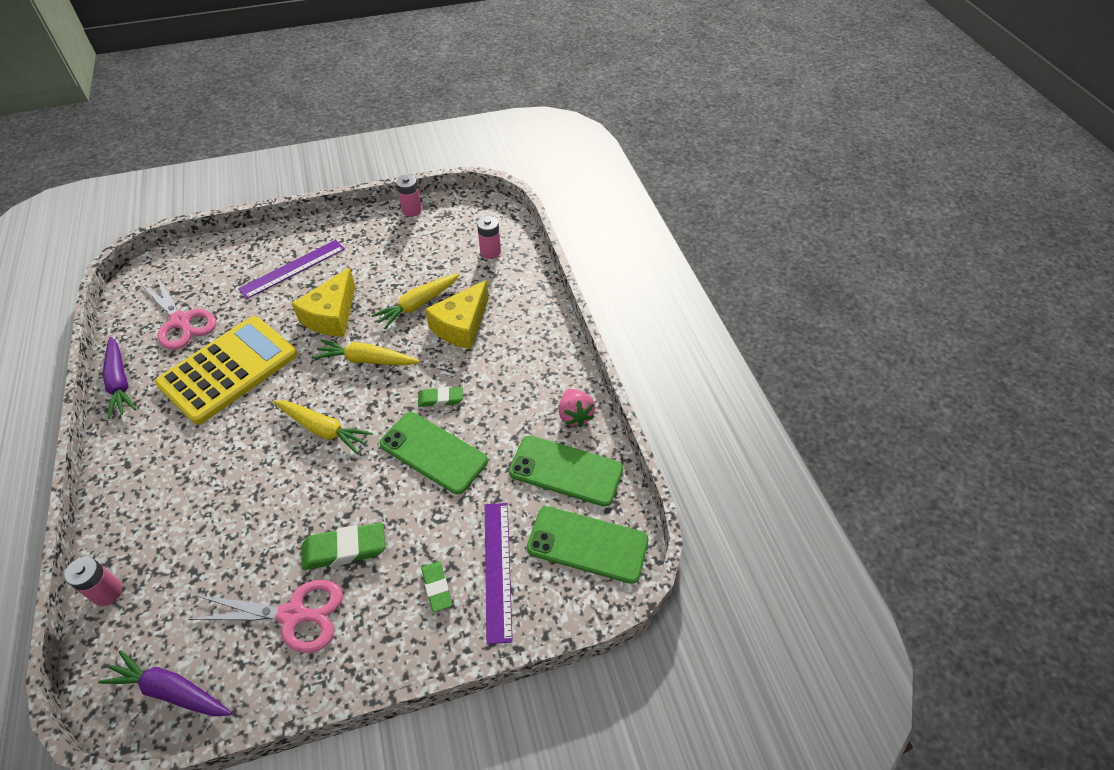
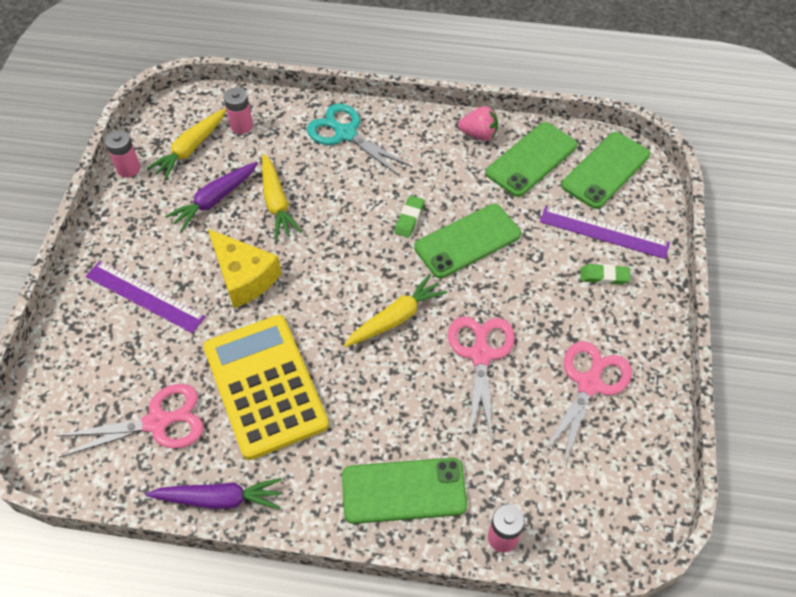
camera: 65 degrees left, 5 degrees up
(145, 499) = (404, 491): none -> green phone
(171, 691) = (627, 492): purple carrot -> purple carrot (215, 200)
(293, 269) = (145, 296): purple ruler -> purple ruler turned 45 degrees counterclockwise
(302, 508) = (480, 355): none -> pink scissors
(344, 549) = (539, 332): green eraser -> none
(366, 360) = (326, 262): yellow carrot -> yellow carrot (190, 149)
(461, 325) = (327, 177): yellow cheese -> none
(519, 319) = (346, 134): none -> turquoise scissors

